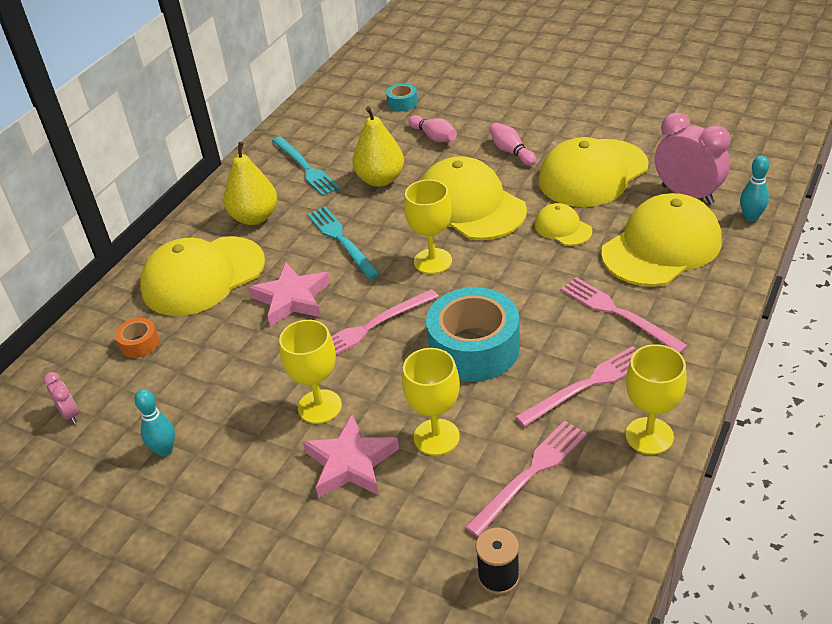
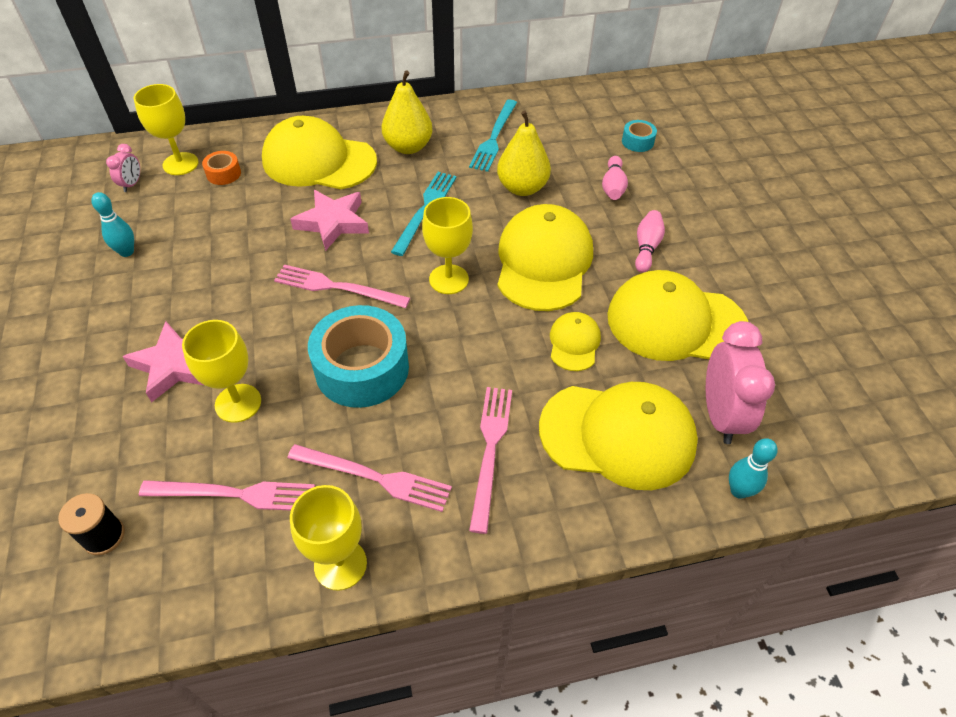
camera: 45 degrees right, 10 degrees up
(319, 407) = (225, 310): yellow goblet -> yellow goblet (180, 164)

